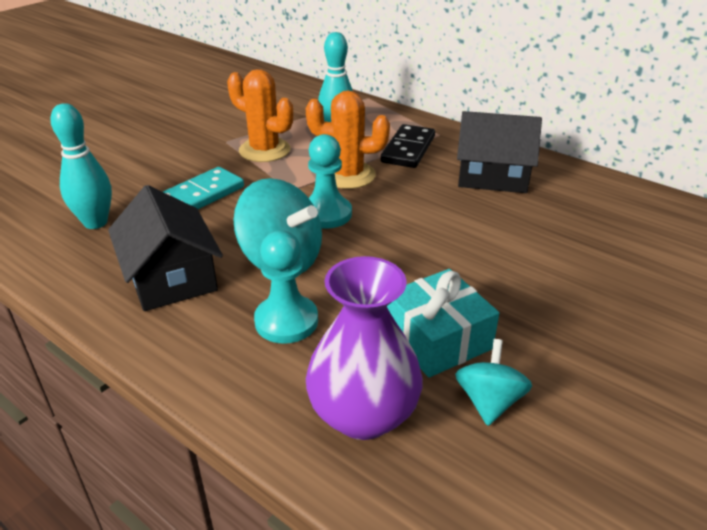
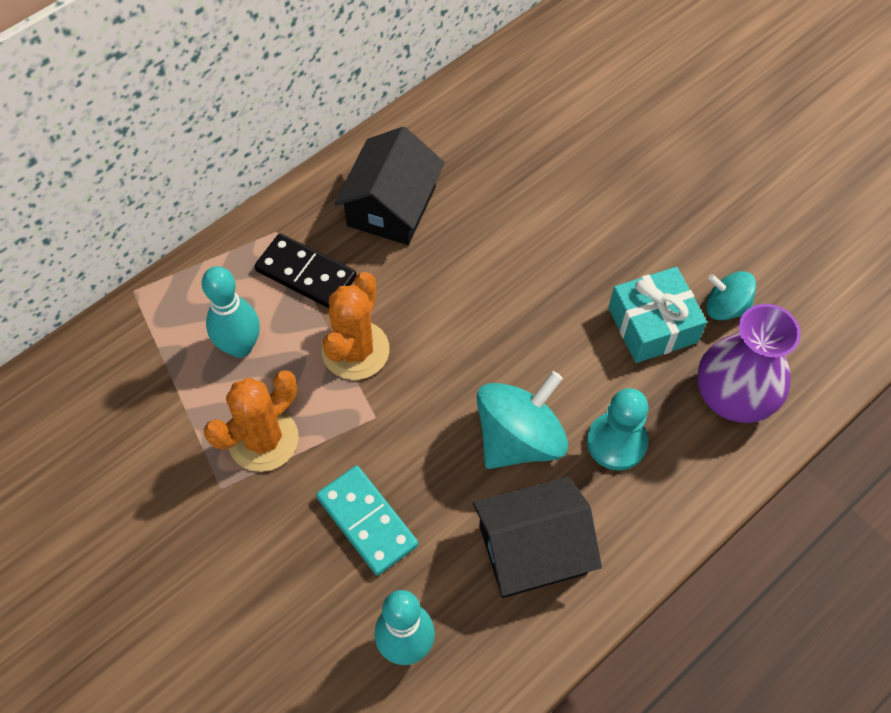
camera: 80 degrees left, 25 degrees up
(326, 214) = (438, 385): turquoise pawn -> none

